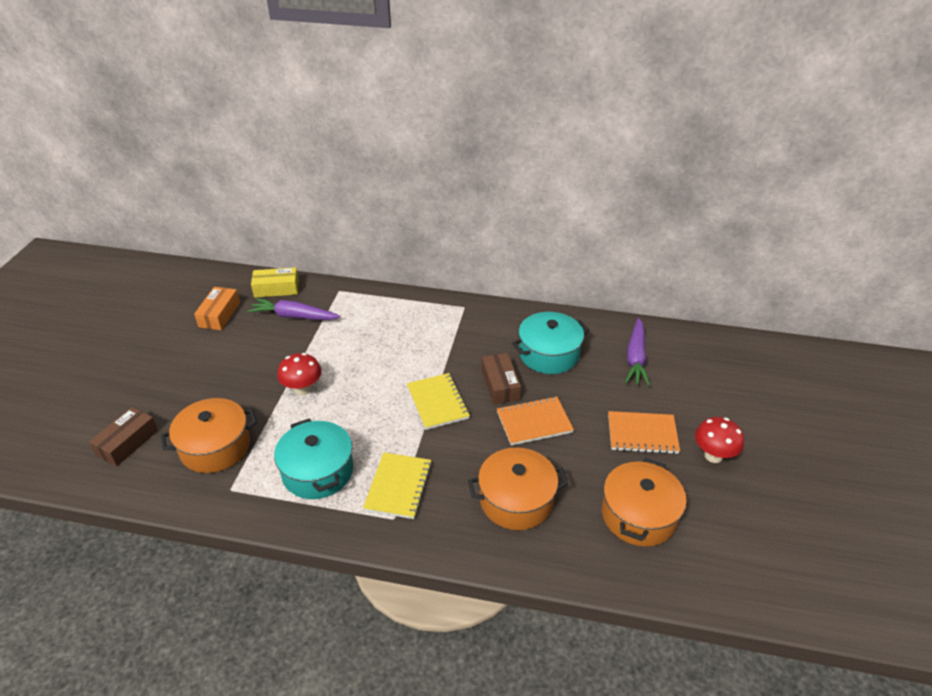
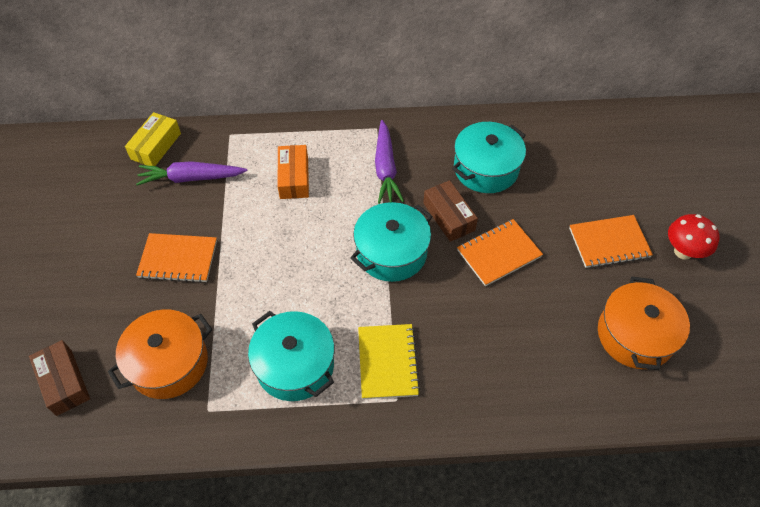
camera: 15 degrees left, 15 degrees up
(127, 442) = (64, 382): brown box -> brown box turned 45 degrees counterclockwise
(219, 315) = (102, 194): orange box -> orange box (294, 178)
(257, 372) = (178, 259): none -> orange notebook
(276, 289) = (156, 146): yellow box -> yellow box turned 45 degrees counterclockwise
(303, 389) = (238, 269): red mushroom -> none
(438, 402) = (391, 252): yellow notebook -> turquoise pot
(516, 500) = (512, 348): orange pot -> none
(636, 358) = (574, 155): purple carrot -> purple carrot (385, 168)

